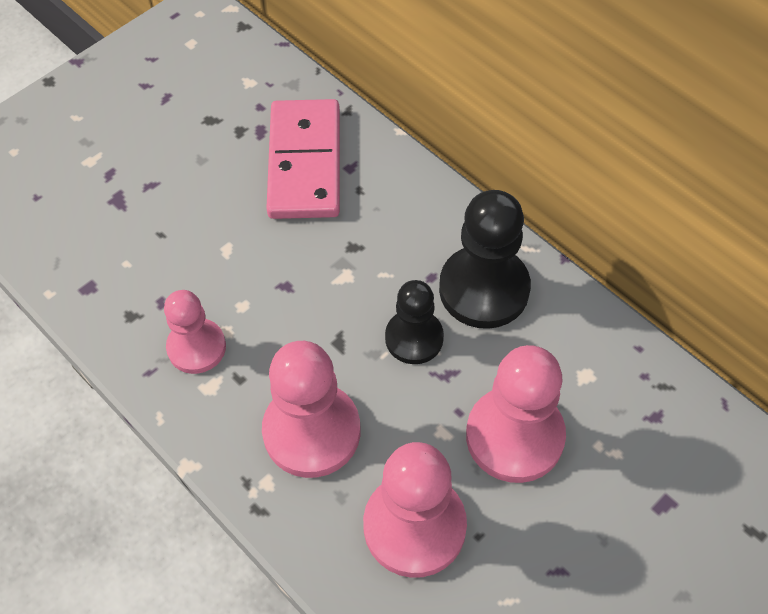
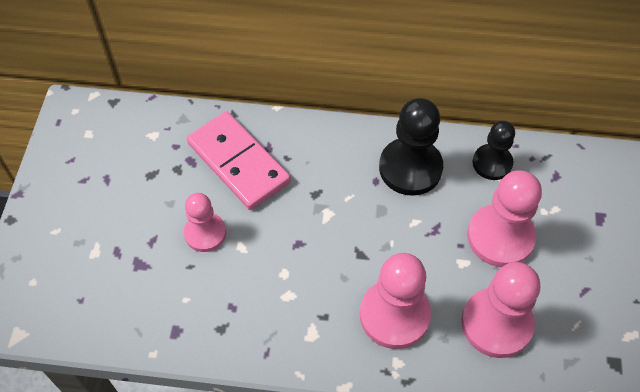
camera: 40 degrees left, 0 degrees up
(196, 347) = (281, 317): pink pawn -> pink pawn (205, 233)
(414, 338) = (399, 222): black pawn -> black pawn (492, 163)

